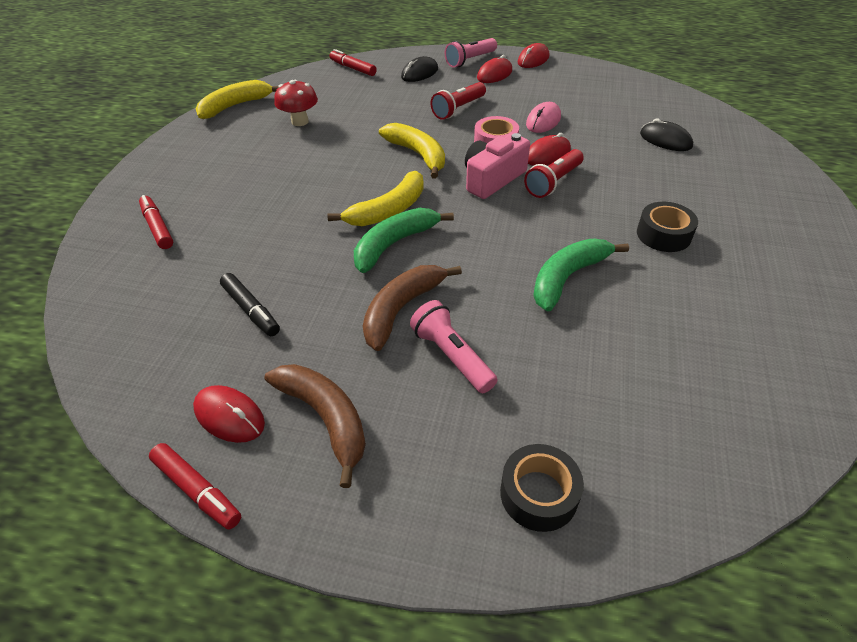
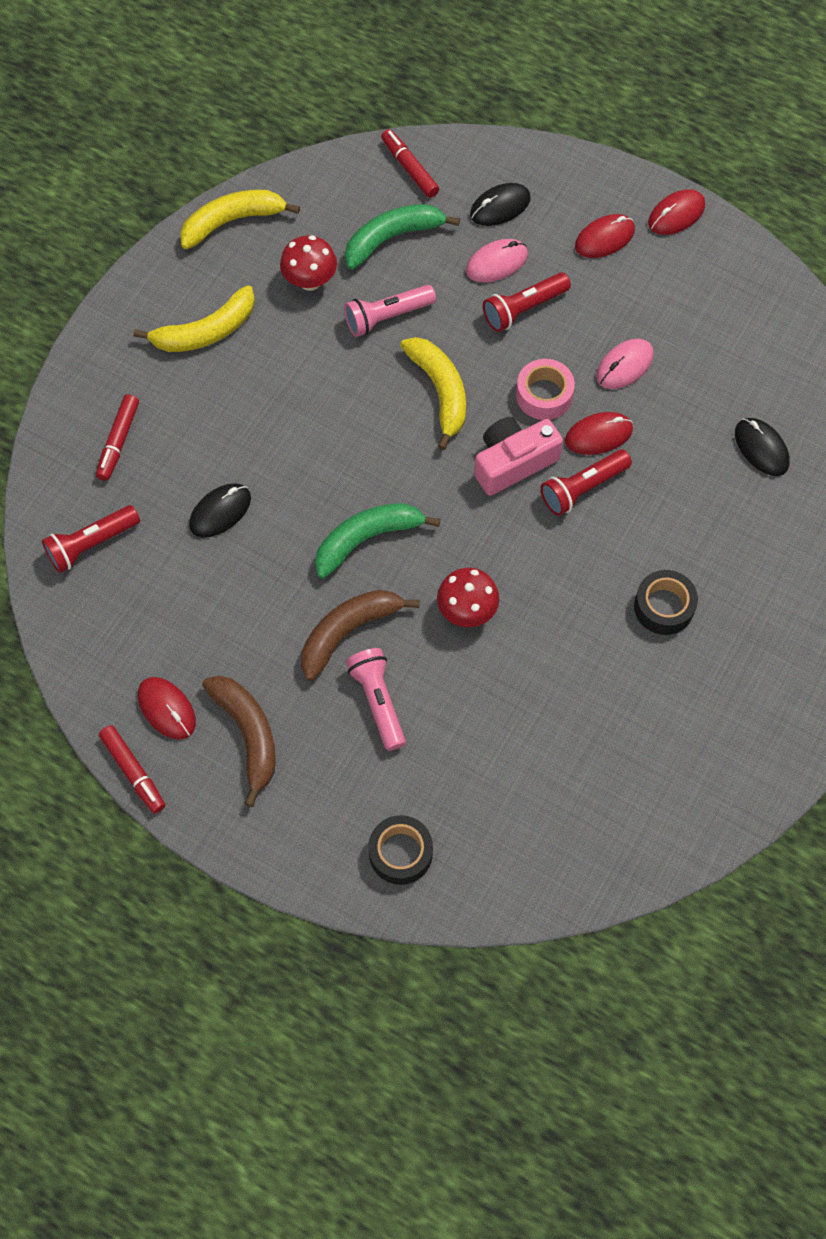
camera: 15 degrees right, 20 degrees up
(135, 299) = (91, 544): none -> red flashlight
(157, 227) = (118, 441): red marker -> red marker turned 150 degrees counterclockwise
(251, 310) = (202, 591): black marker -> none
(257, 253) = (220, 512): none -> black mouse
(388, 210) = (376, 483): yellow banana -> yellow banana (205, 331)
(429, 94) = (496, 263): none -> pink mouse
(470, 60) = (584, 192): pink flashlight -> pink flashlight (387, 317)
(503, 272) = (467, 611): none -> red mushroom
(567, 278) = (530, 638): green banana -> green banana (392, 238)

